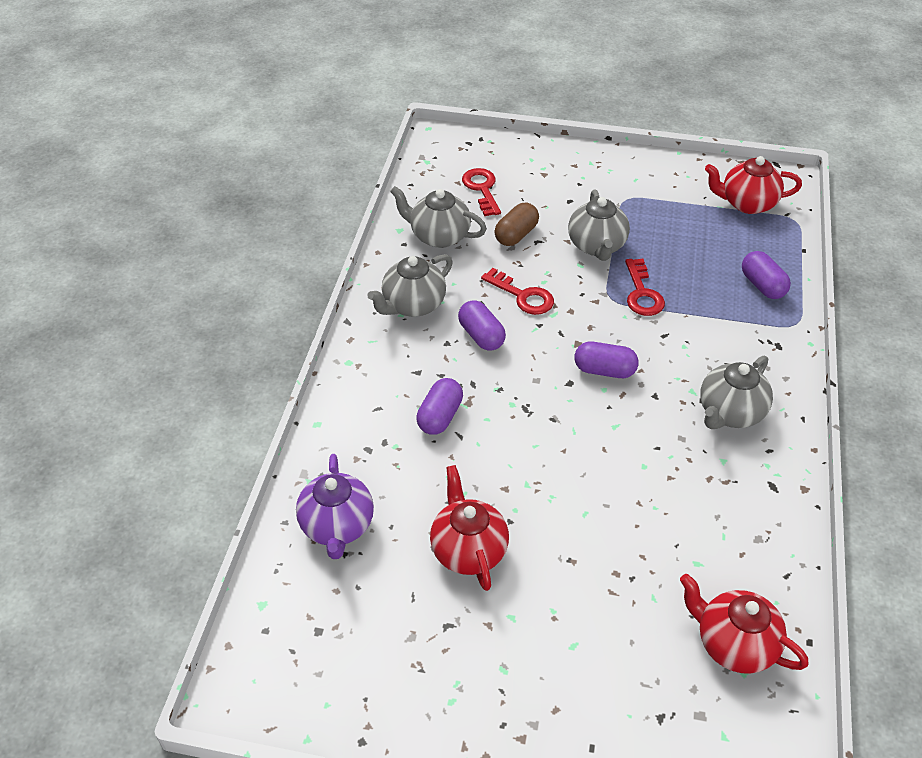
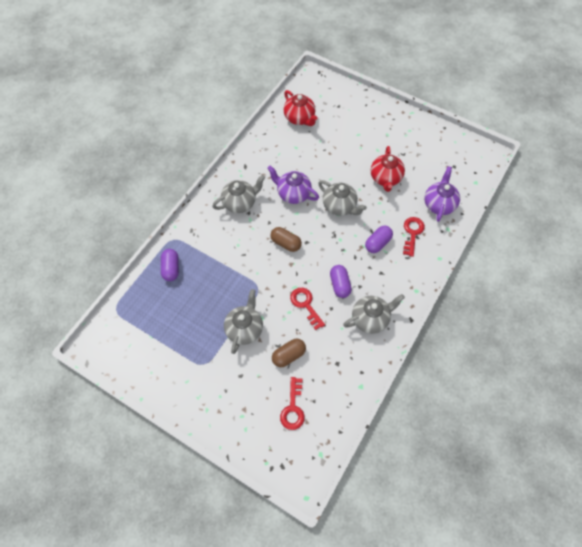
camera: 160 degrees left, 15 degrees up
(439, 236) = (337, 371): grey teapot -> grey teapot (339, 206)
(604, 370) = (286, 243): purple capsule -> brown capsule
(642, 293) = (239, 285): red key -> red key (412, 233)
(642, 459) = (293, 194): none -> purple teapot
(747, 203) = (133, 333): red teapot -> none

